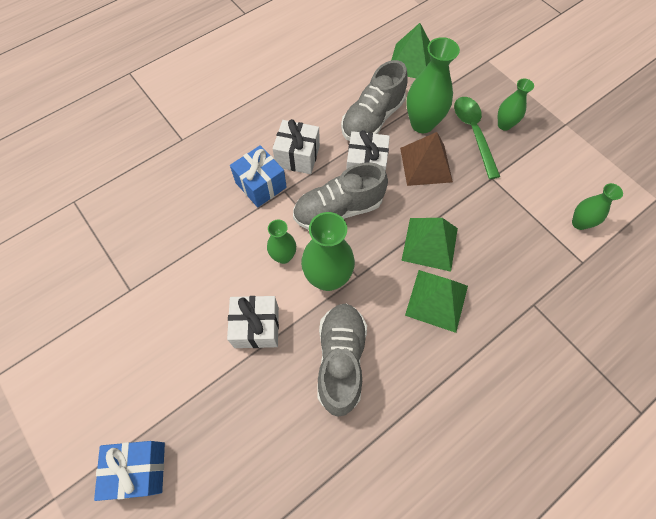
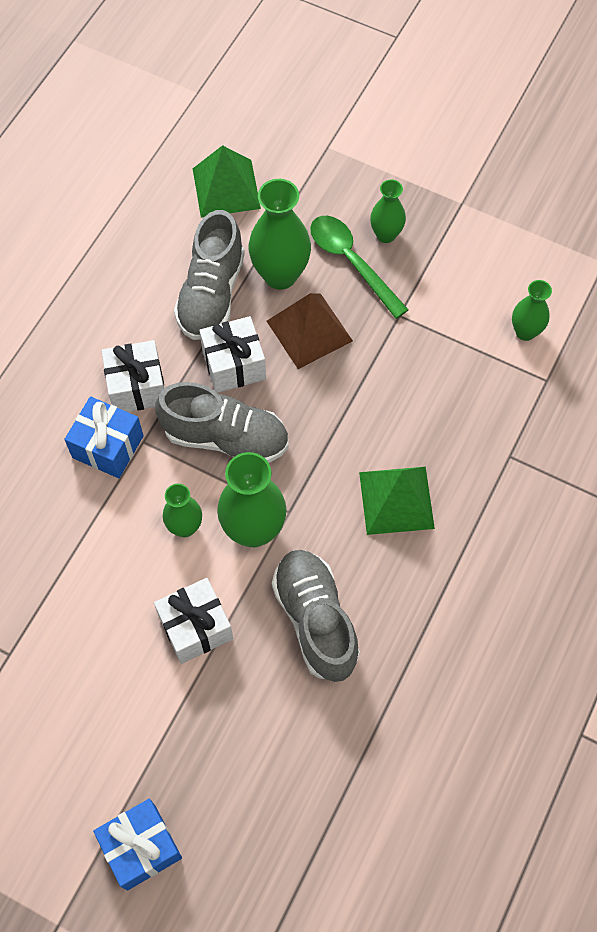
camera: 25 degrees left, 0 degrees up
(338, 210) = (225, 437): grey shoe -> grey shoe turned 120 degrees counterclockwise
(430, 244) = (359, 434): green pyramid -> none

